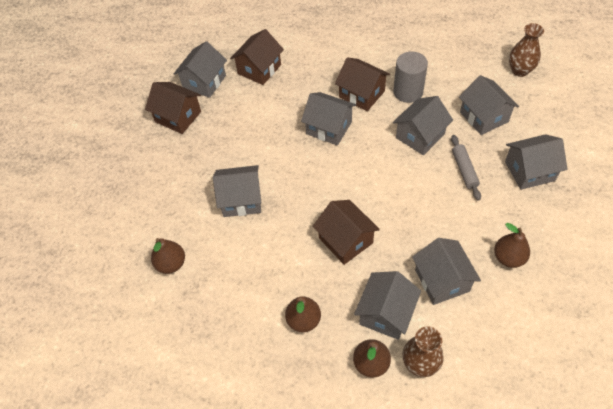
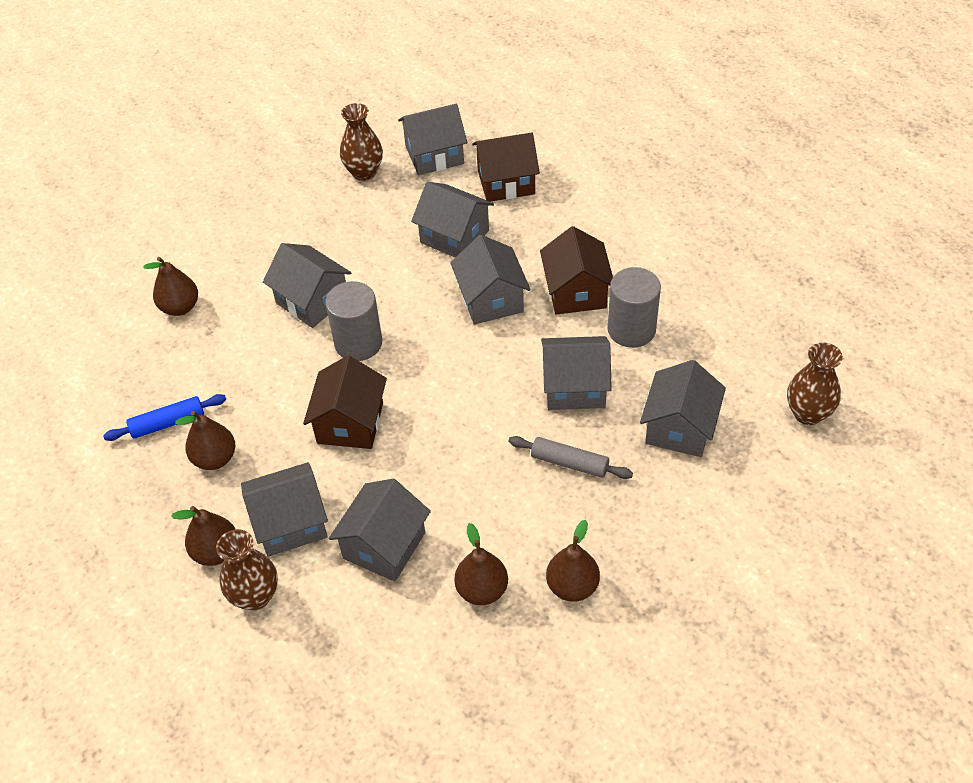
camera: 45 degrees right, 5 degrees down
(178, 117) = (364, 172): brown house -> brown vase
(252, 327) = (168, 423): none -> blue rolling pin
(295, 200) = (358, 343): none -> grey cylinder
(464, 170) = (569, 463): grey rolling pin -> grey rolling pin turned 75 degrees clockwise
(529, 171) = (643, 529): grey house -> grey house (454, 236)
(538, 220) = (572, 586): none -> brown pear

